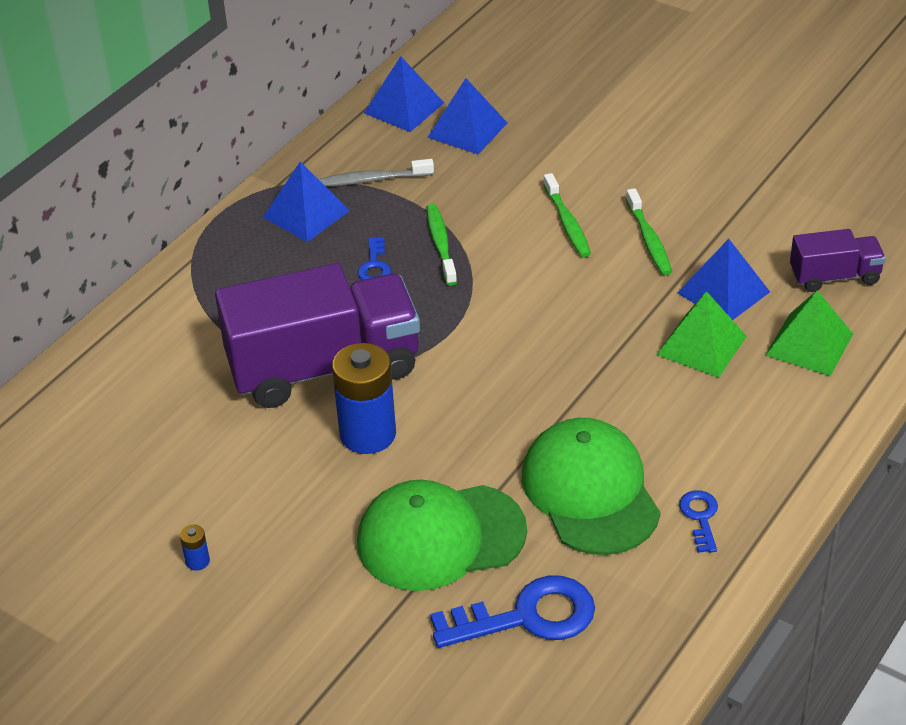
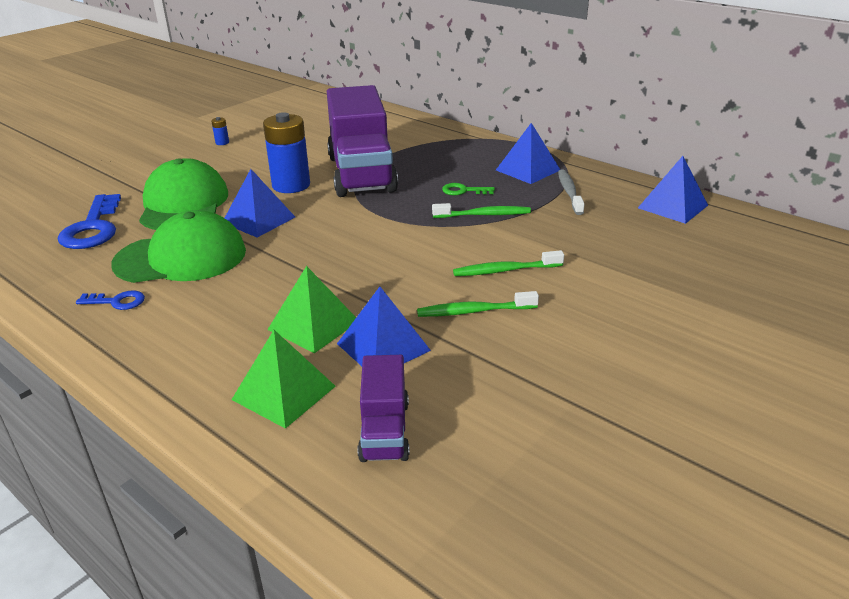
camera: 95 degrees right, 10 degrees down
(374, 266) = (463, 191): blue key -> green key
(467, 130) = (644, 232): blue pyramid -> blue pyramid (258, 220)

